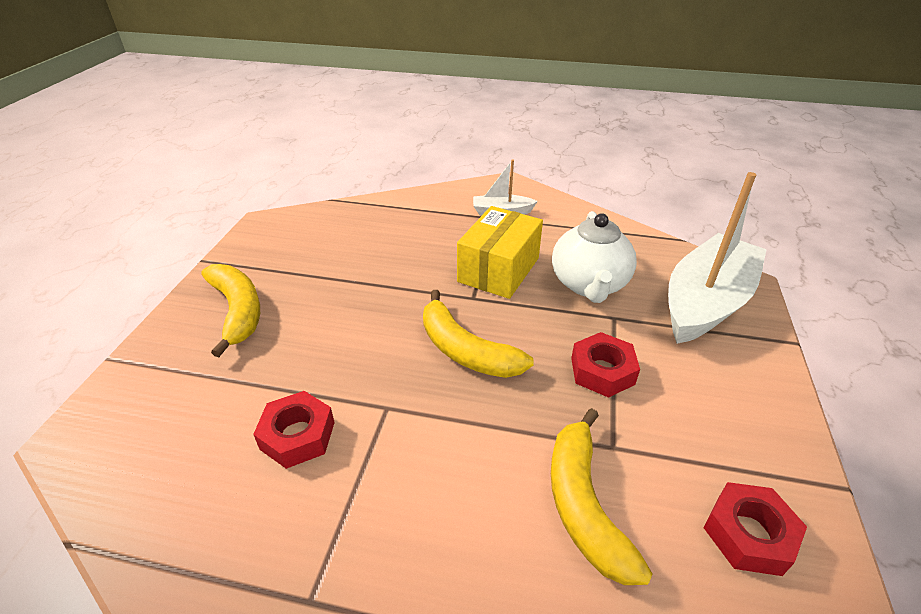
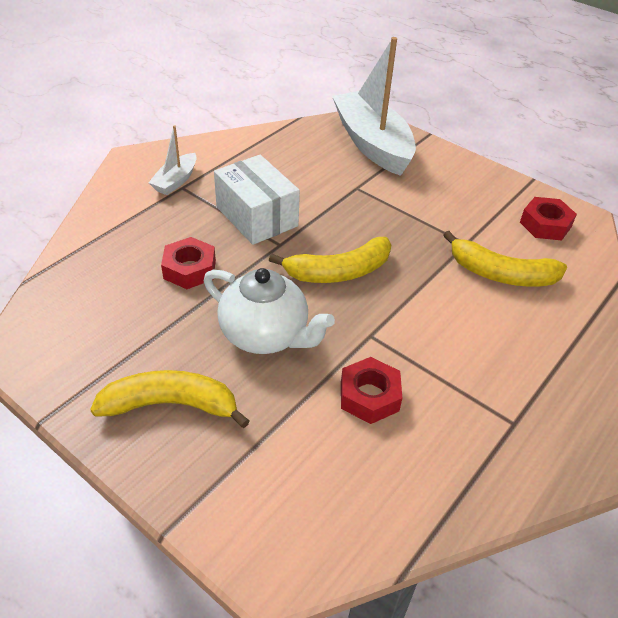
camera: 65 degrees left, 5 degrees up
(498, 270) = (257, 216): yellow box -> white box
(589, 285) = (314, 181): white teapot -> white teapot (266, 335)
(602, 371) = (403, 217): red nut -> red nut (189, 269)

